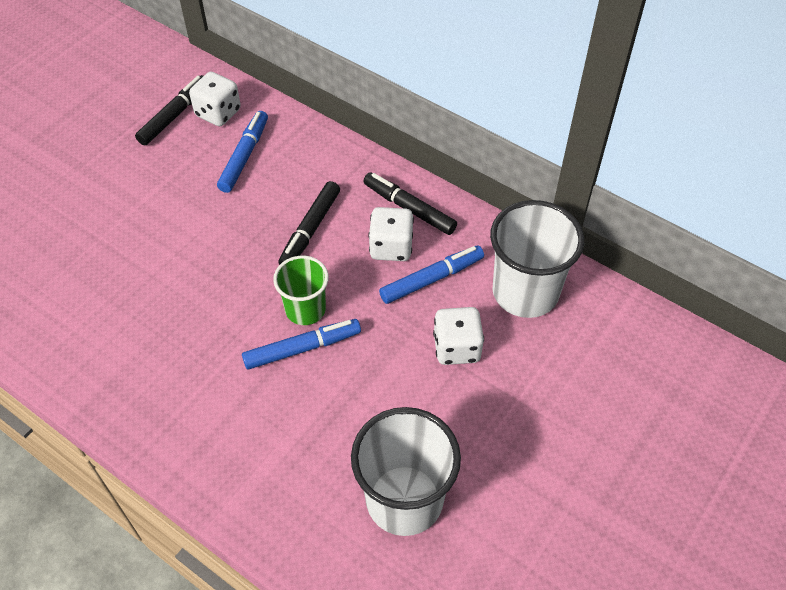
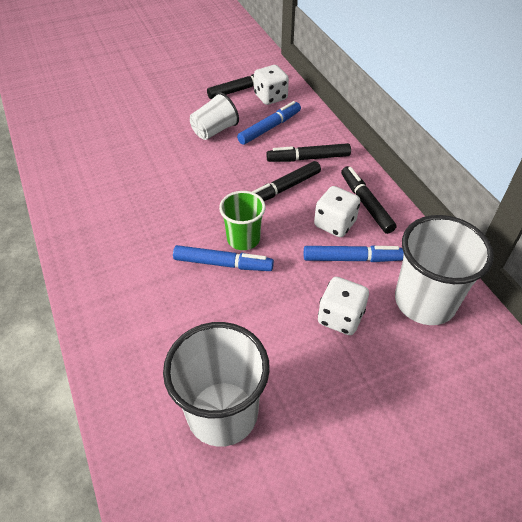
camera: 30 degrees right, 5 degrees down
(180, 187) = (214, 130): none -> white cup
(314, 178) = (308, 158): none -> black marker

